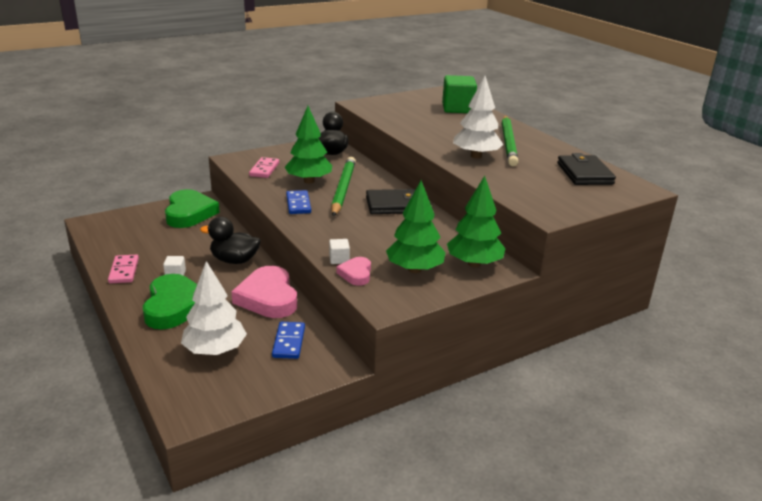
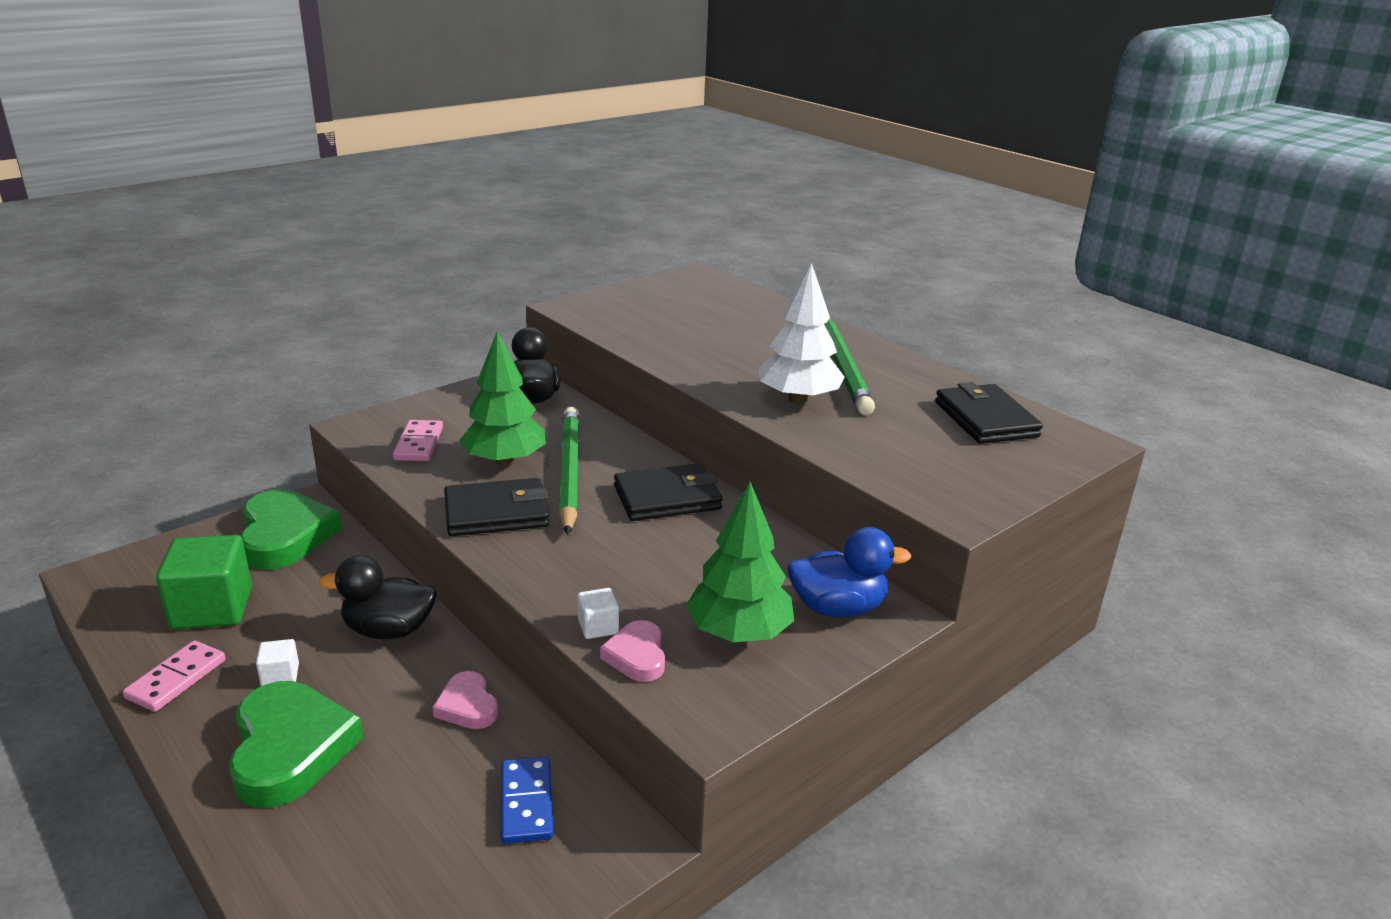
camera: 10 degrees left, 0 degrees up
(124, 271) = (176, 679): pink domino -> pink domino turned 45 degrees clockwise
(215, 350) = (388, 843): white tree -> none
(268, 297) = (467, 706): pink heart -> pink heart, size x0.52
(298, 204) = (496, 513): blue domino -> black wallet
(457, 108) = (738, 305): green cube -> green cube (212, 608)
(474, 263) = (837, 608): green tree -> blue duck

